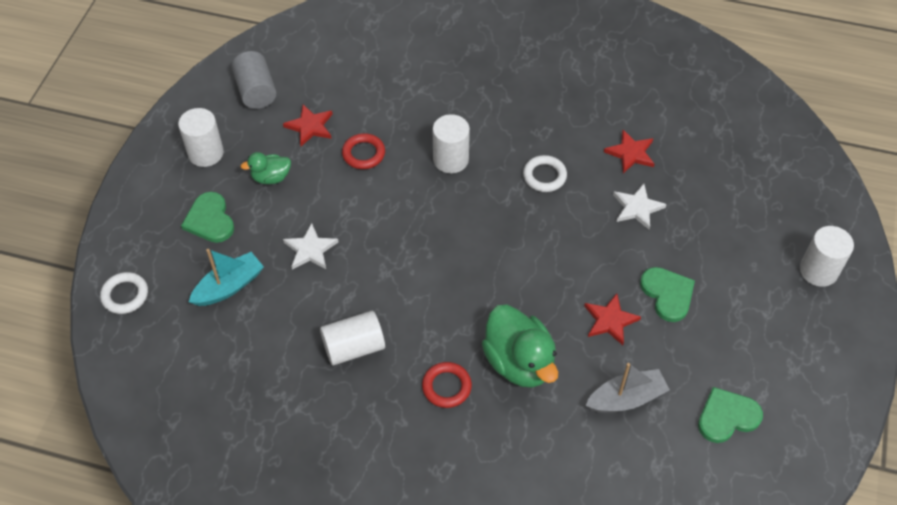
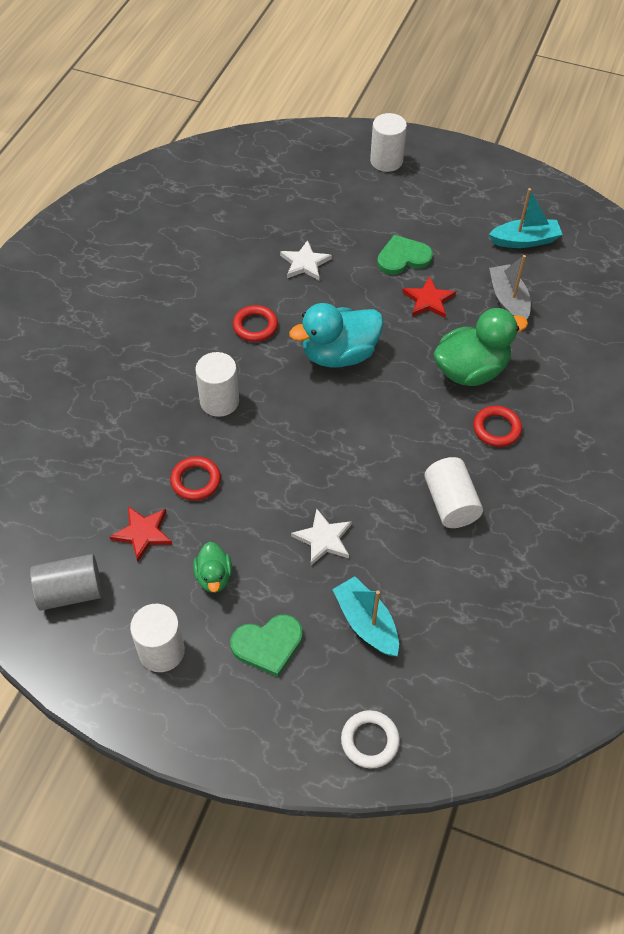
camera: 85 degrees left, 0 degrees up
(521, 246) = (339, 354): none -> turquoise duck
(544, 176) = (255, 326): white ring -> red ring
(630, 153) = (238, 258): red star -> none
(727, 416) = (525, 240): green heart -> turquoise boat

